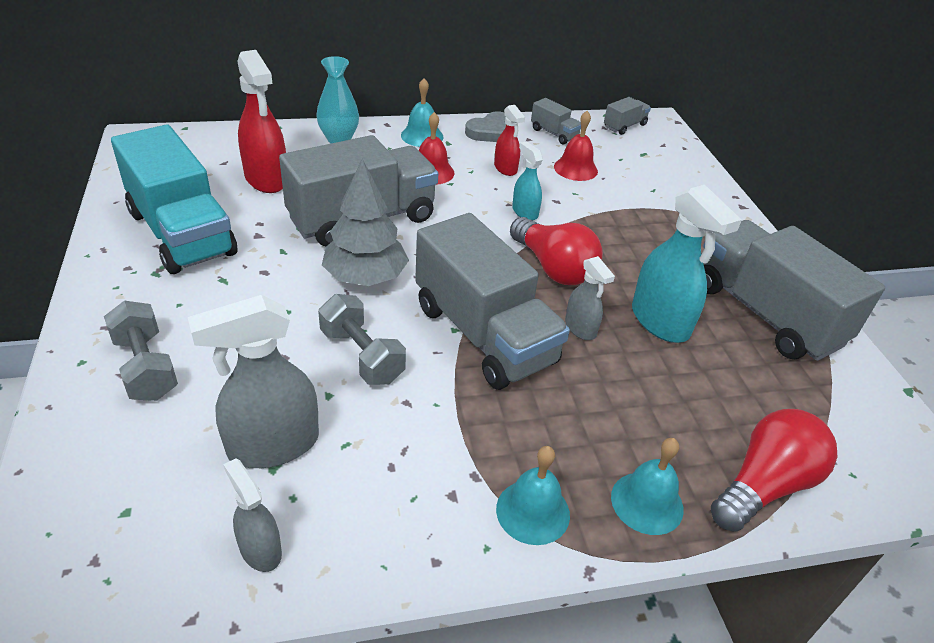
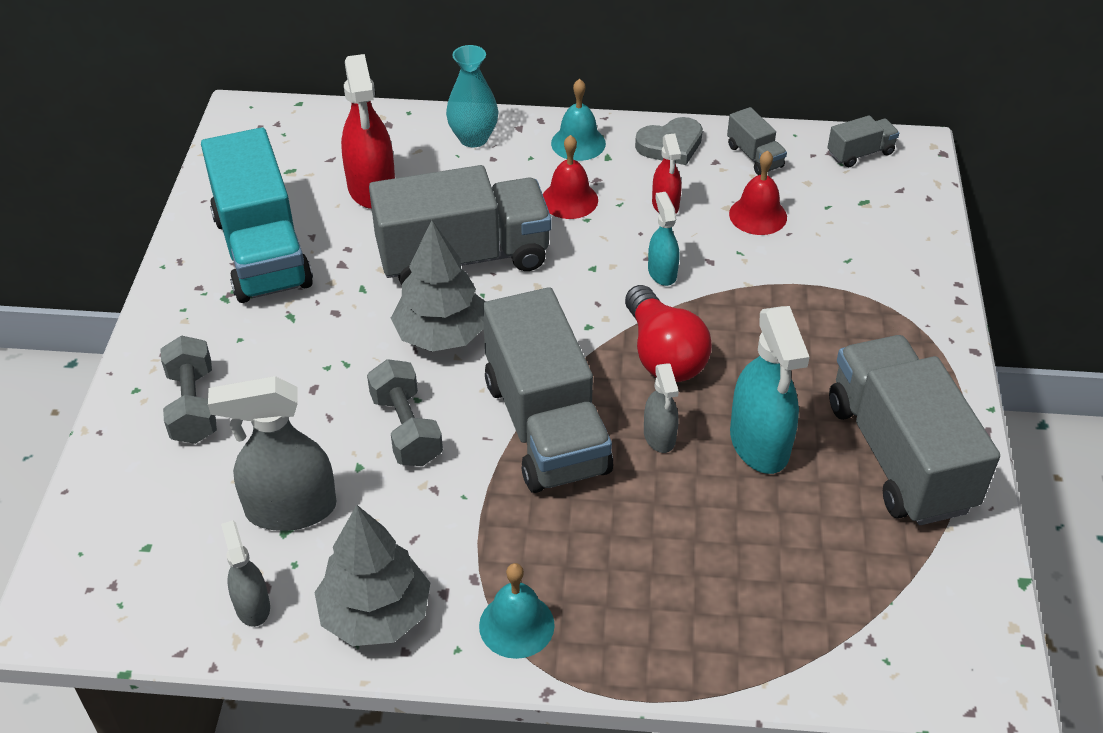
camera: 20 degrees right, 5 degrees up
(393, 530) = (376, 614): none -> grey tree
(647, 502) = (637, 641): turquoise bell -> none
(764, 485) = (776, 650): red light bulb -> none

